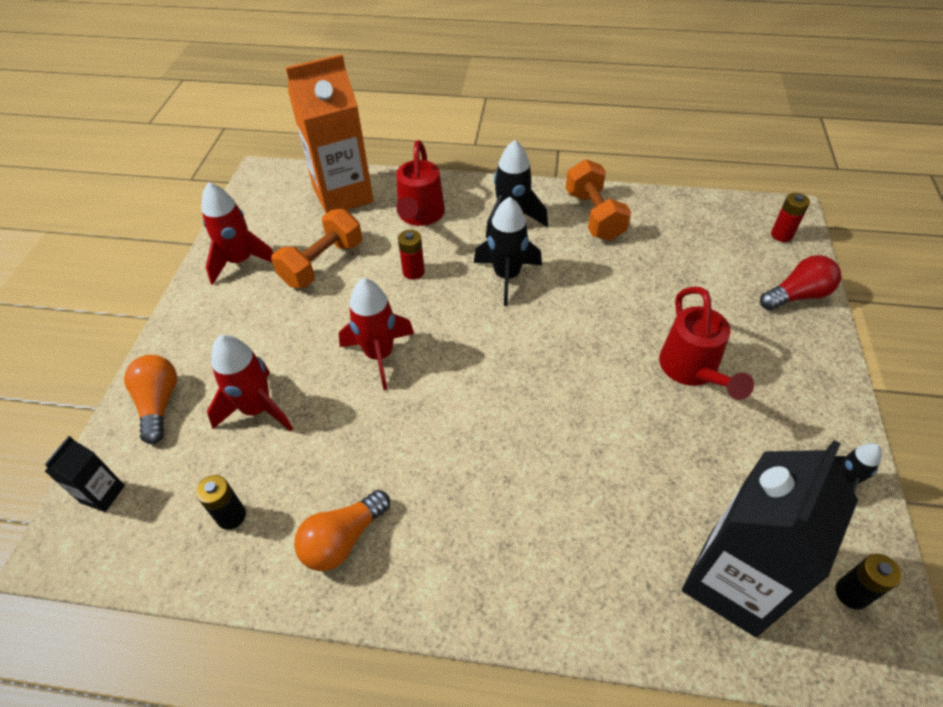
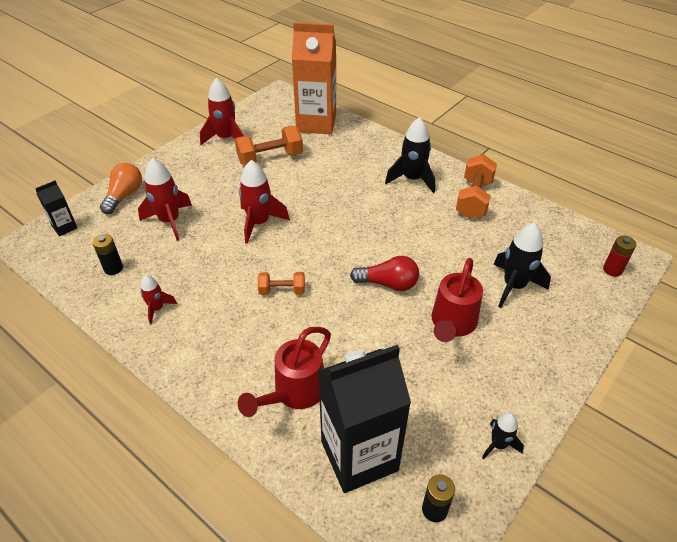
camera: 30 degrees right, 5 degrees down
(343, 539) = (157, 309): orange light bulb -> red rocket
(413, 272) = (320, 185): red battery -> none
(420, 216) = (353, 153): red watering can -> red watering can (294, 393)
(481, 428) = (282, 290): none -> orange dumbbell
(507, 276) = (377, 212): black rocket -> black rocket (514, 286)
(797, 295) = (583, 315): red light bulb -> red light bulb (388, 284)

